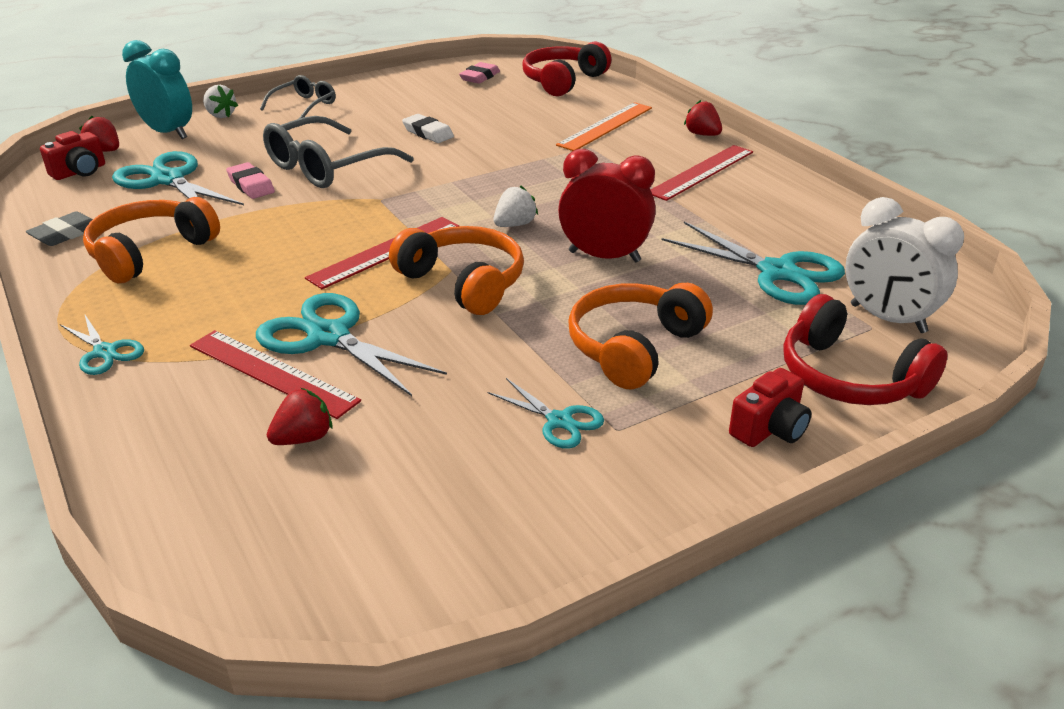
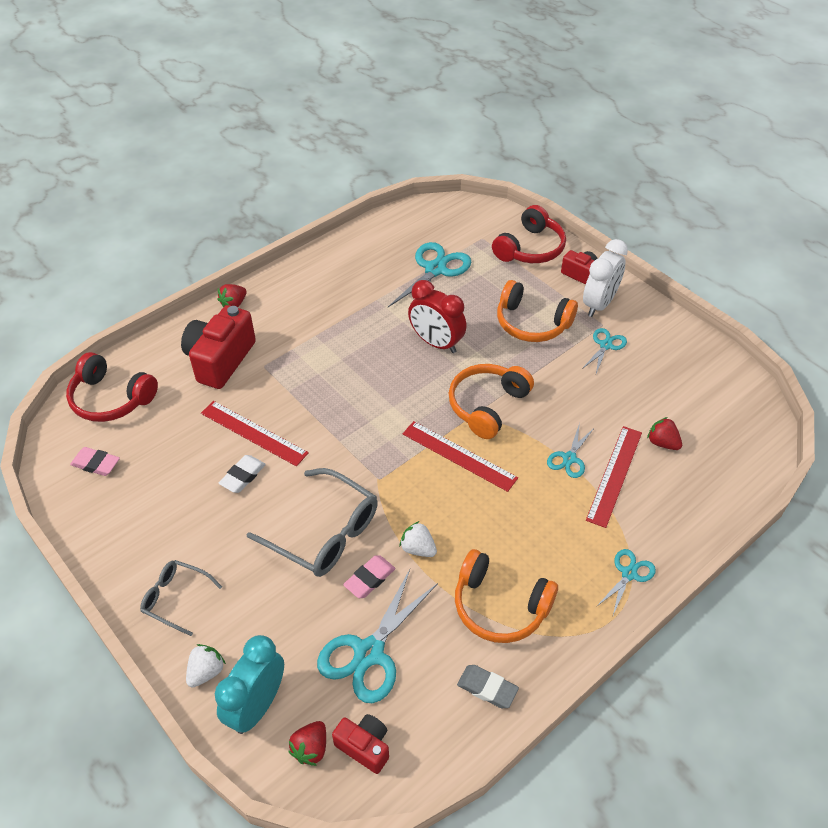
camera: 100 degrees left, 15 degrees up
(329, 337) = (569, 458): turquoise scissors -> turquoise scissors, size x0.55
(514, 225) = (403, 392): white strawberry -> white strawberry (418, 548)
(604, 256) = (436, 343): red clock -> red clock turned 60 degrees counterclockwise
(606, 126) = (220, 360): orange ruler -> red camera
(701, 172) = (302, 303): red ruler -> red ruler (253, 433)
(887, 319) = (472, 232): white clock -> white clock (599, 304)

